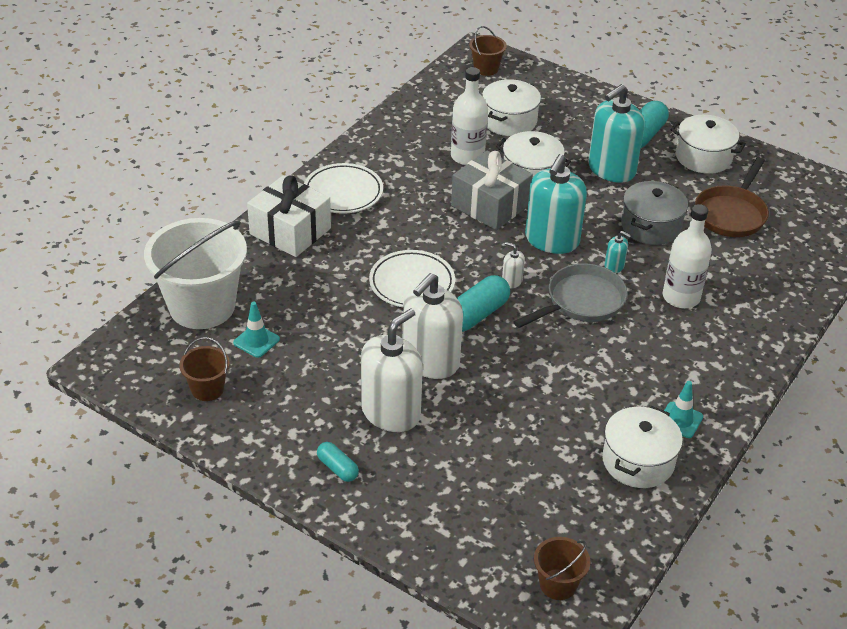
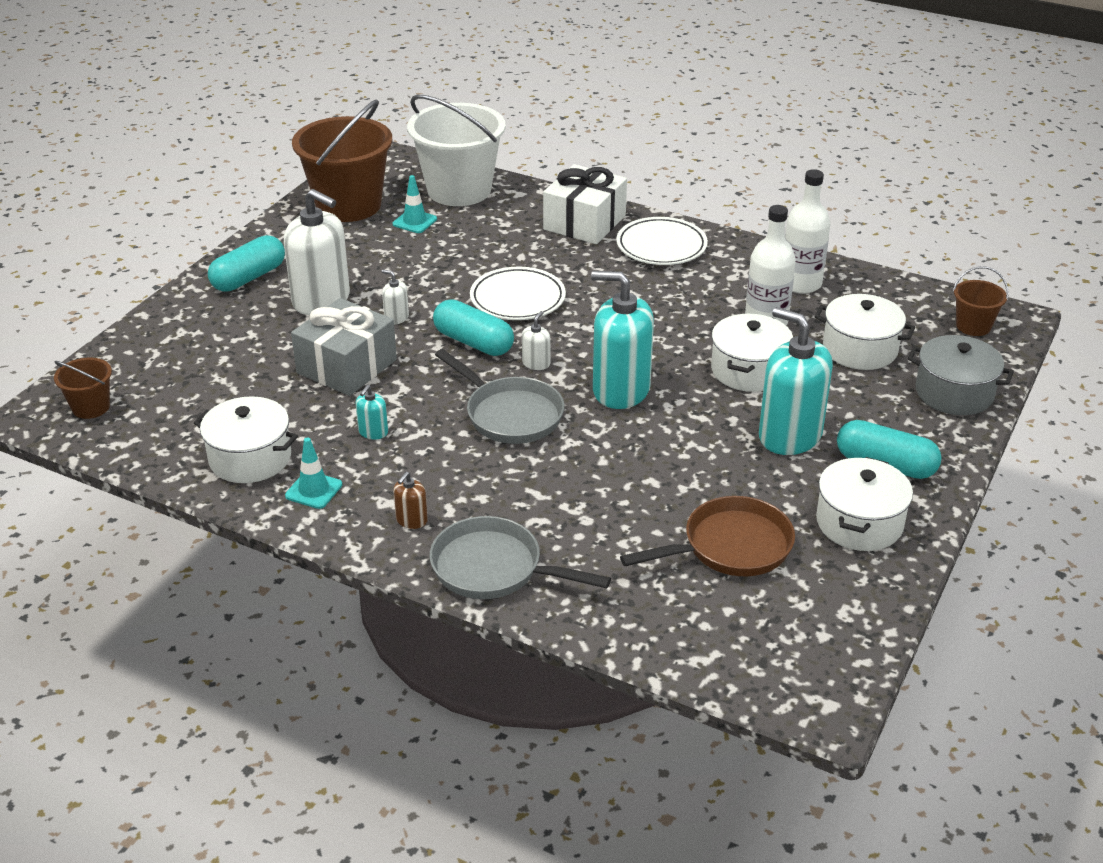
camera: 85 degrees right, 5 degrees down
(207, 389) = (348, 205): brown bucket -> brown bucket, size x2.14
(337, 468) = (249, 278): turquoise capsule -> turquoise capsule, size x1.73
(430, 361) = (396, 318): white soap dispenser -> white soap dispenser, size x0.42
(490, 205) = (674, 342): grey gift -> grey gift (347, 366)
(614, 266) = (583, 439): turquoise soap dispenser -> turquoise soap dispenser (373, 432)
(651, 226) = (674, 470): grey pot -> grey pot (954, 393)
(681, 297) = (535, 495): white bottle -> white bottle (800, 284)
(714, 364) = (411, 520): none -> brown soap dispenser
(731, 214) = (730, 547): brown pan -> brown pan turned 135 degrees clockwise
(764, 324) = (494, 569): none -> grey pan

